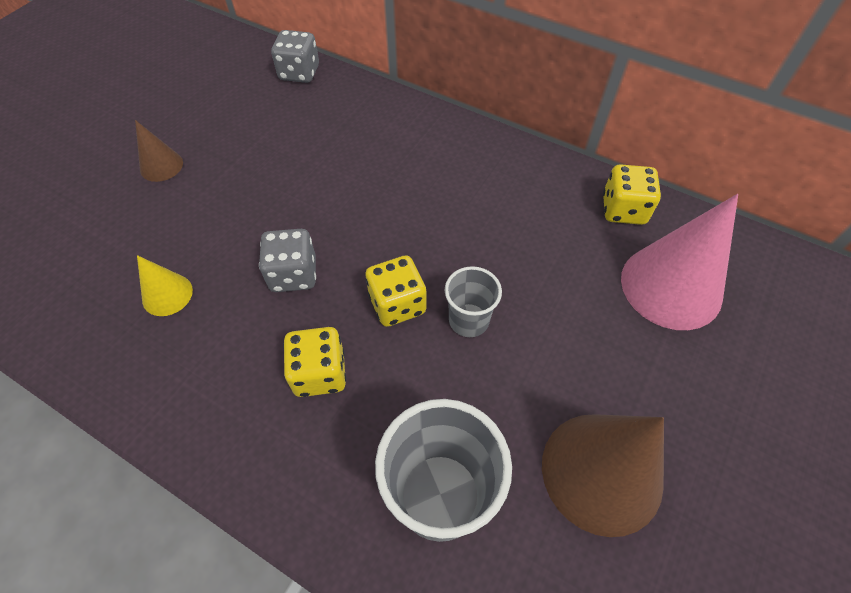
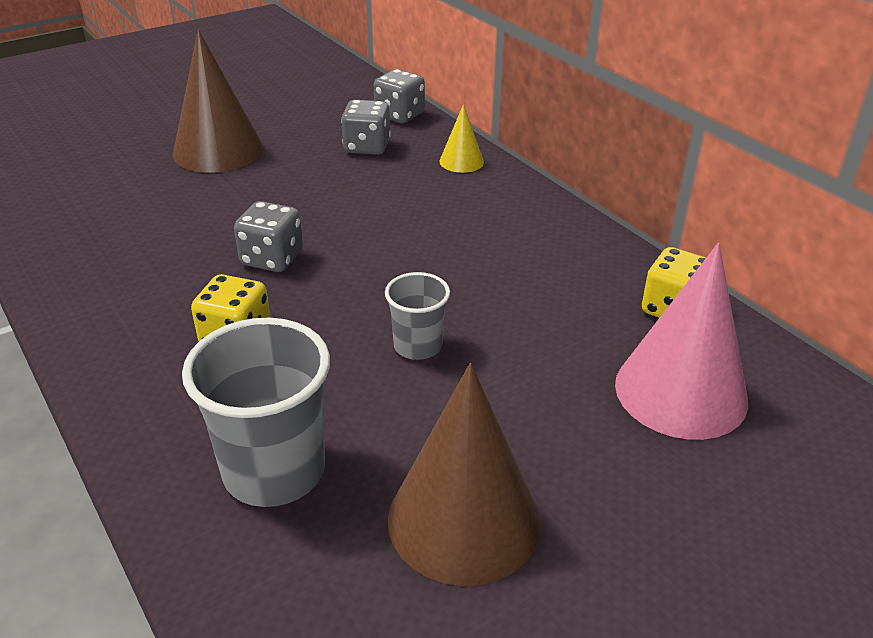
camera: 25 degrees right, 20 degrees down
(161, 166) = (218, 150): brown cone -> brown cone, size x2.03
(167, 294) = (149, 239): yellow cone -> yellow cone (461, 161)
(294, 119) = (367, 147): none -> grey dice
(397, 304) = (354, 311): yellow dice -> none

